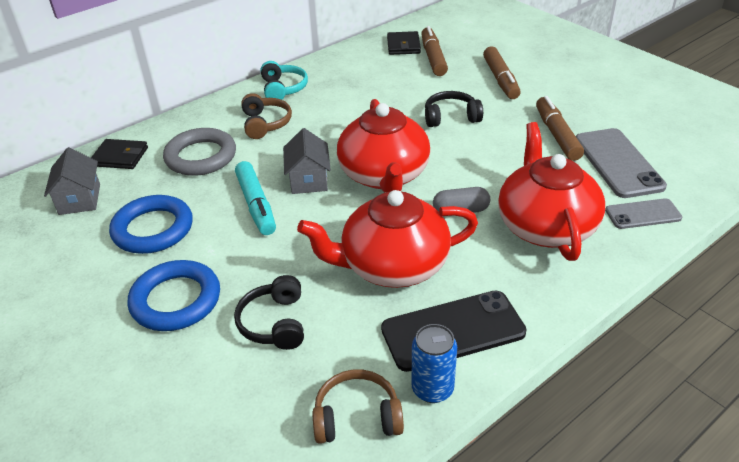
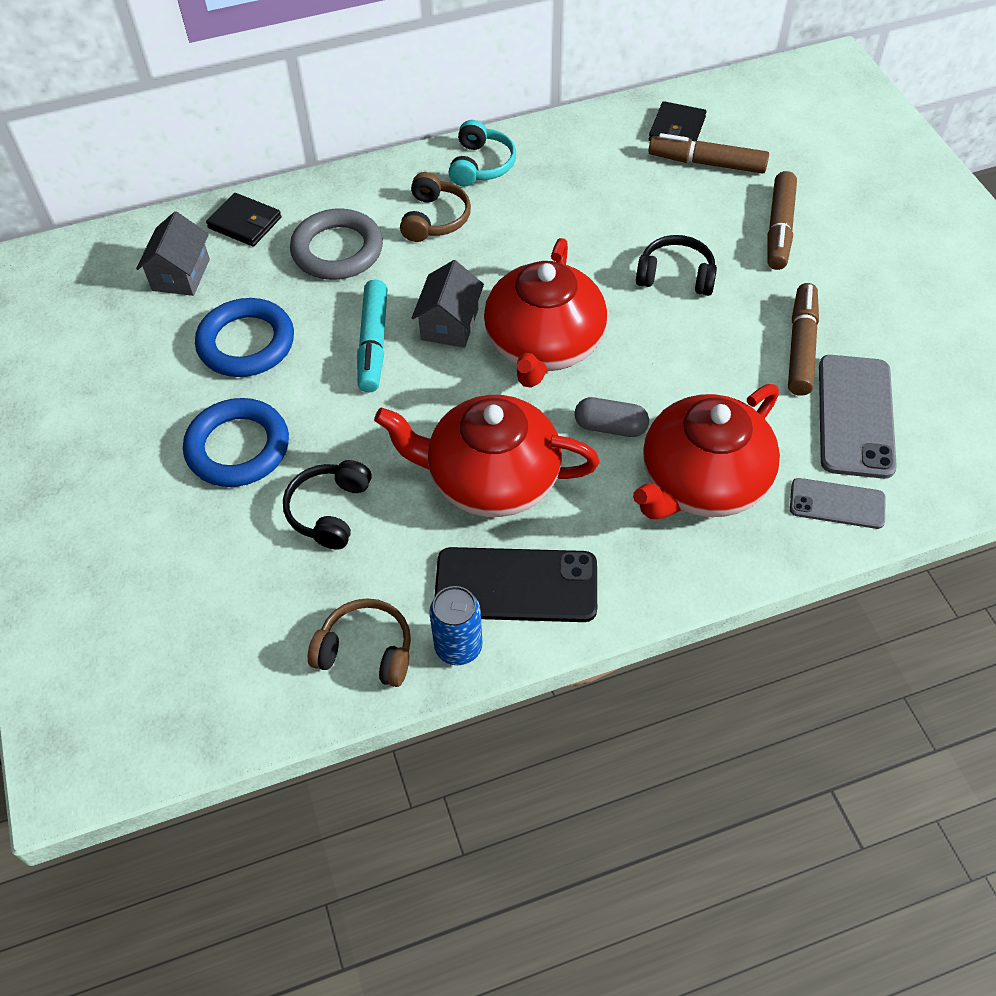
camera: 20 degrees right, 15 degrees up
(433, 58) = (707, 163): brown marker -> brown marker turned 90 degrees counterclockwise
(545, 226) = (702, 482): red teapot -> red teapot turned 150 degrees counterclockwise

